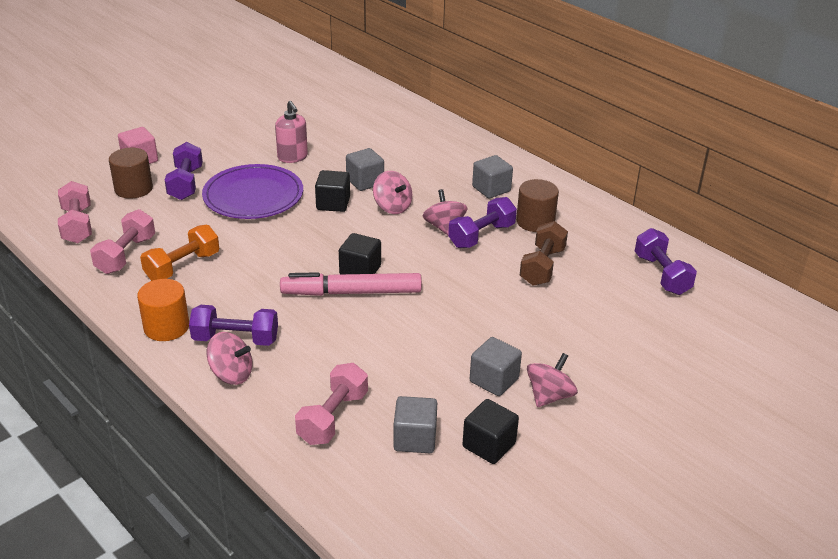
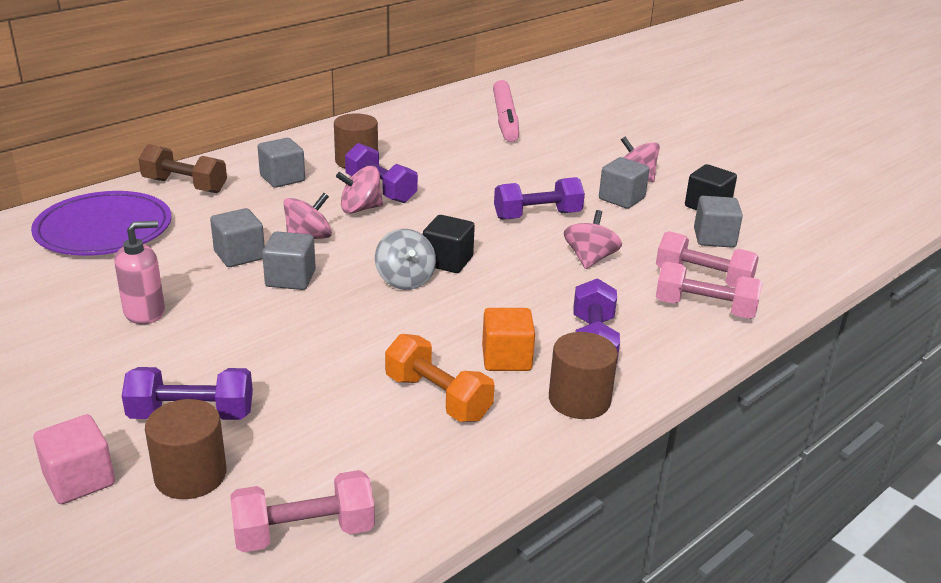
camera: 90 degrees left, 5 degrees down
(126, 255) = (404, 458): pink dumbbell -> pink dumbbell (704, 308)
(166, 327) = (579, 400): orange cylinder -> brown cylinder
(222, 296) = (506, 358): none -> orange cube
(231, 374) = (657, 343): pink spinning top -> pink spinning top (590, 259)
(253, 196) = (252, 344): purple plate -> purple plate (104, 229)
(331, 251) = (405, 280): none -> grey spinning top
(333, 203) = (290, 278): black cube -> grey cube
(351, 292) = (491, 267): pink marker -> pink marker (505, 119)
(542, 266) = (440, 164): brown dumbbell -> brown dumbbell (185, 186)
(661, 274) = (453, 117): purple dumbbell -> purple dumbbell (537, 216)

